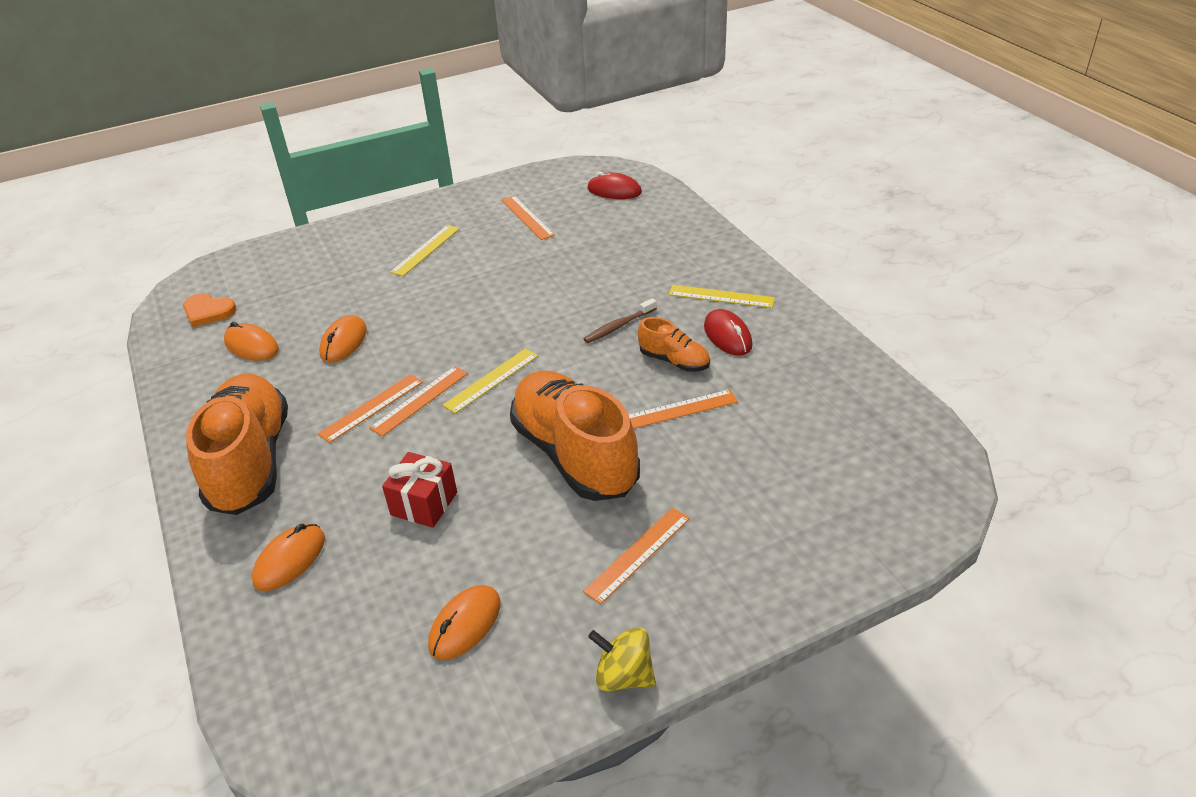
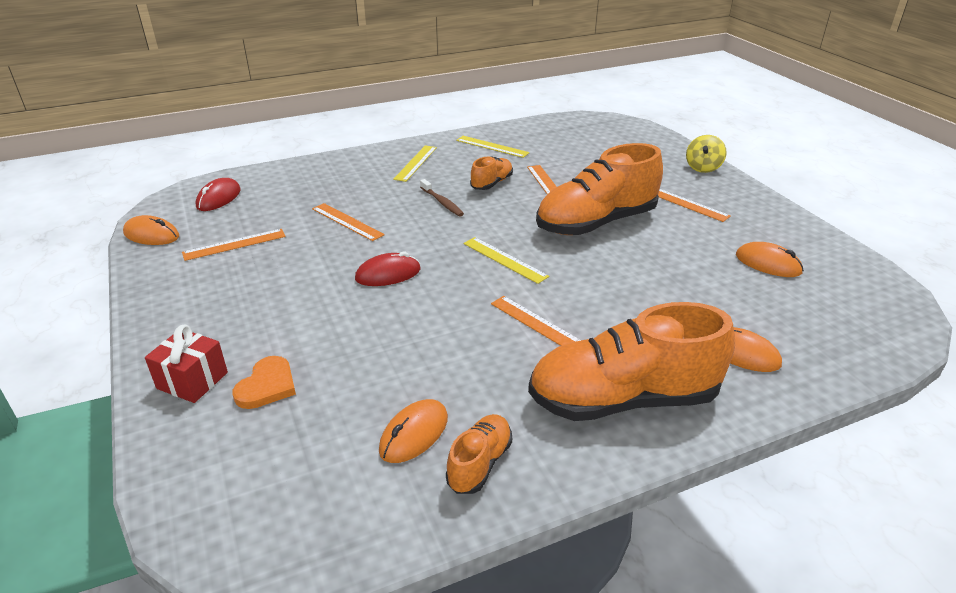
camera: 90 degrees left, 5 degrees down
(208, 312) = (315, 499): orange heart -> orange heart (267, 386)
(209, 380) = (480, 463): none -> orange shoe
(344, 342) = (426, 354): orange mouse -> orange mouse (151, 235)
(420, 400) = (529, 296): orange ruler -> orange ruler (347, 221)
(424, 504) = (659, 287): red gift -> red gift (192, 380)
(425, 250) = (261, 308): yellow ruler -> yellow ruler (492, 146)
(624, 676) = (779, 211): yellow spinning top -> yellow spinning top (703, 168)
(727, 336) = (465, 164): red mouse -> red mouse (388, 274)

